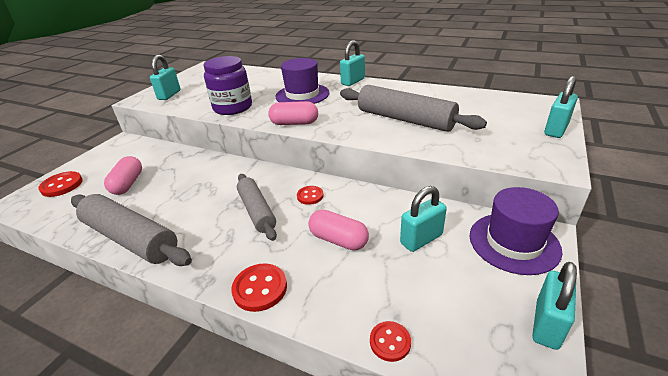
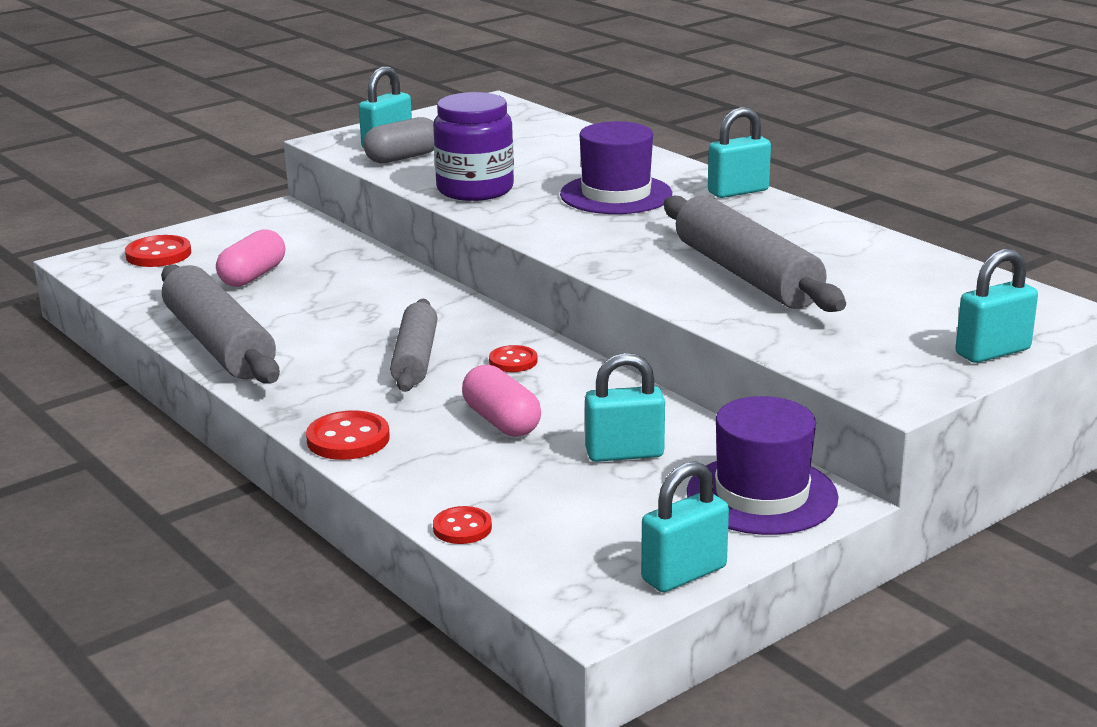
camera: 25 degrees right, 10 degrees down
(182, 100) = (403, 158): none -> grey capsule
(294, 123) = (552, 237): pink capsule -> none

